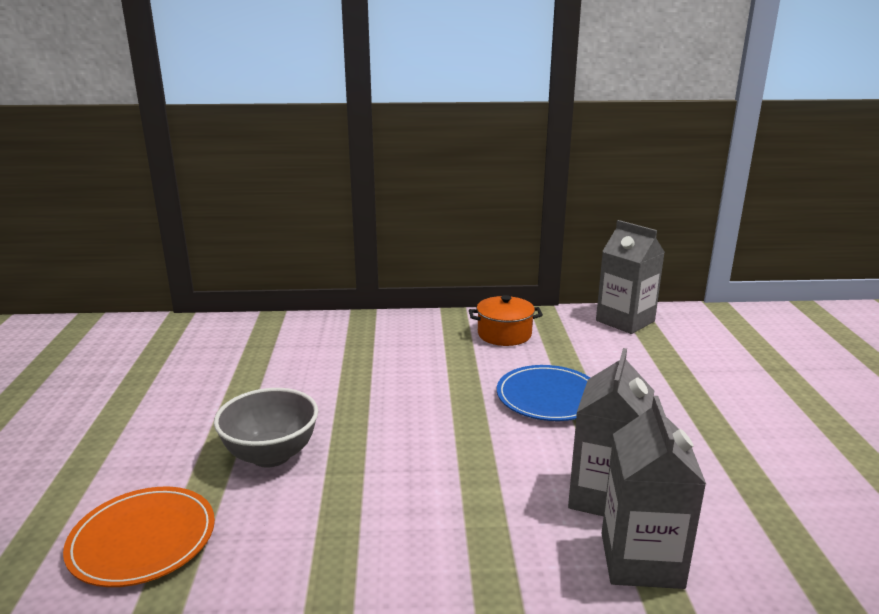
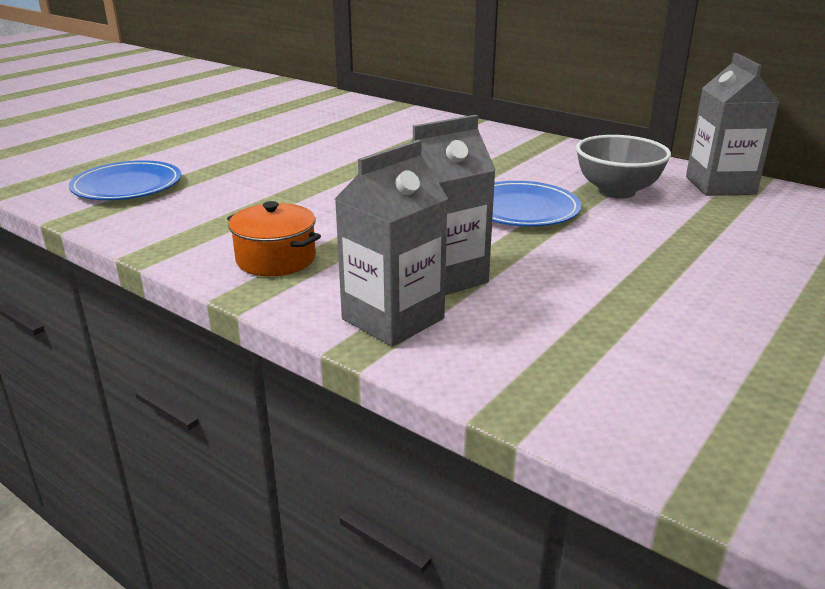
camera: 40 degrees right, 5 degrees up
(142, 540) = (127, 186): orange plate -> blue plate
(271, 455) = (259, 174): grey bowl -> grey bowl (617, 191)
(504, 334) = (567, 162): orange pot -> orange pot (276, 259)

